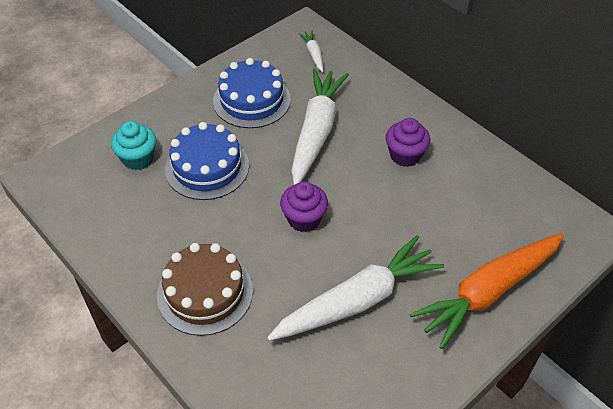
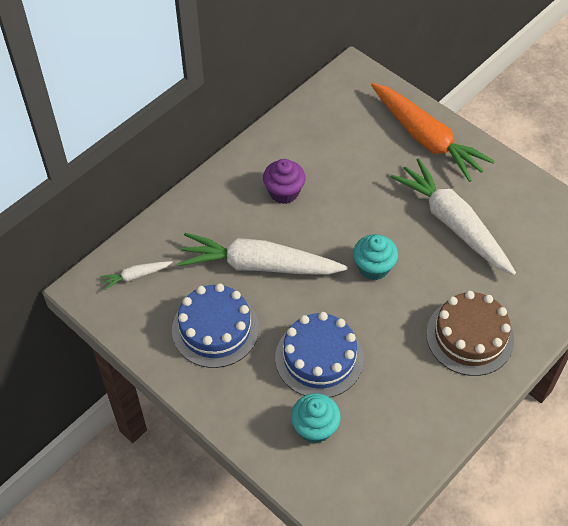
camera: 95 degrees left, 5 degrees up
(304, 219) = (373, 267): purple cupcake -> turquoise cupcake

